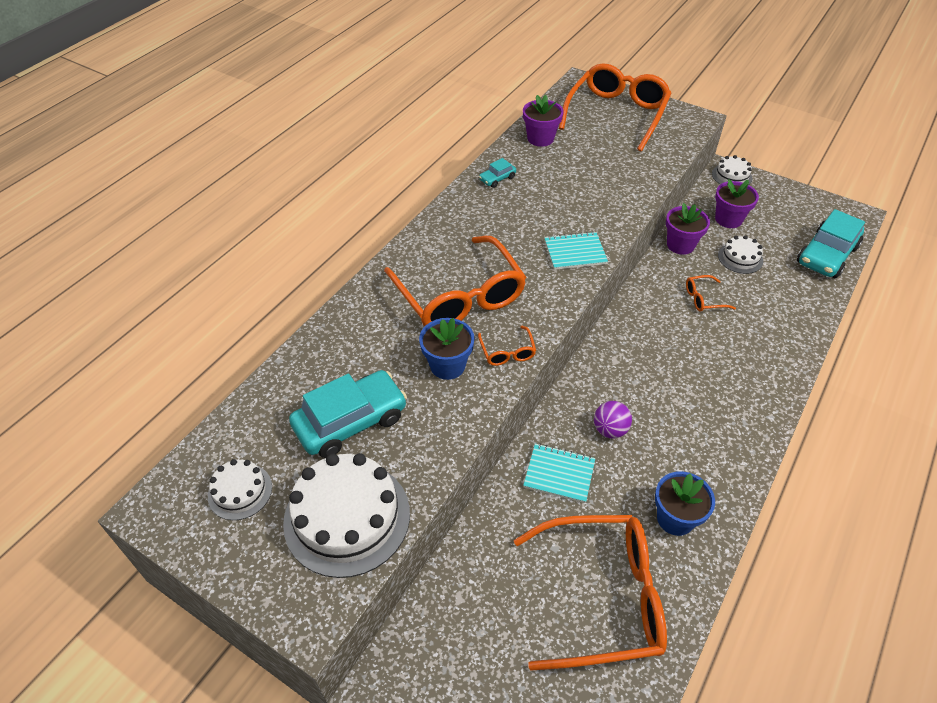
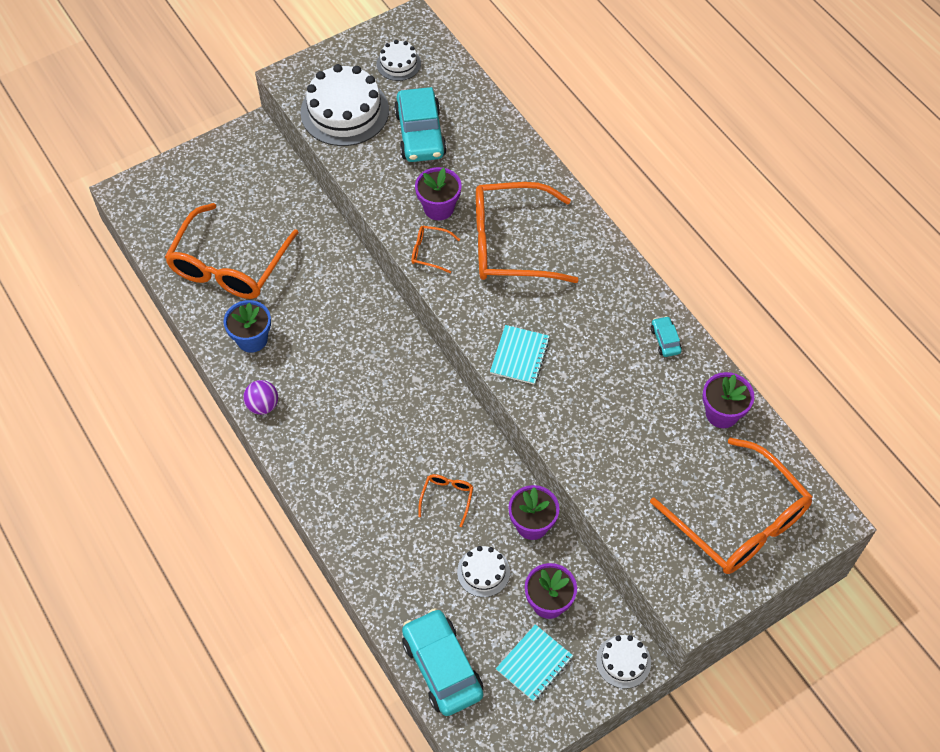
camera: 115 degrees right, 10 degrees up
(447, 365) = (438, 208): blue flower pot -> purple flower pot
(559, 474) = (332, 284): turquoise notebook -> turquoise notebook (534, 663)
(610, 430) = (350, 337): purple ball -> purple ball (263, 405)

